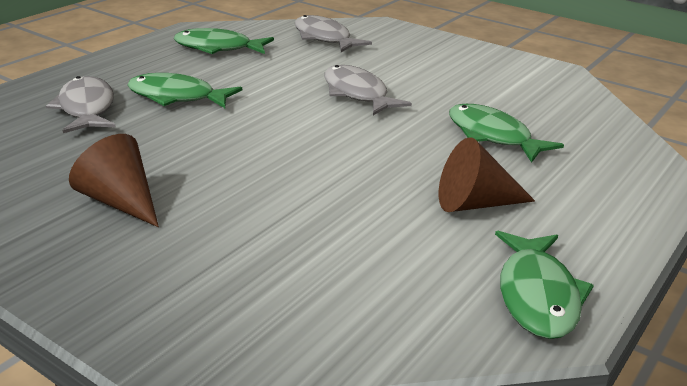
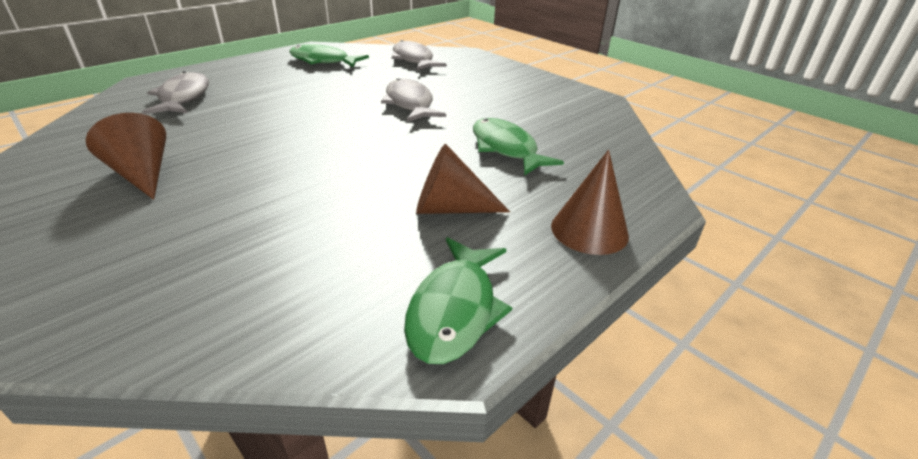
camera: 10 degrees right, 5 degrees up
(177, 97) = (261, 95): green fish -> none
(619, 210) = (589, 230): none -> brown cone

